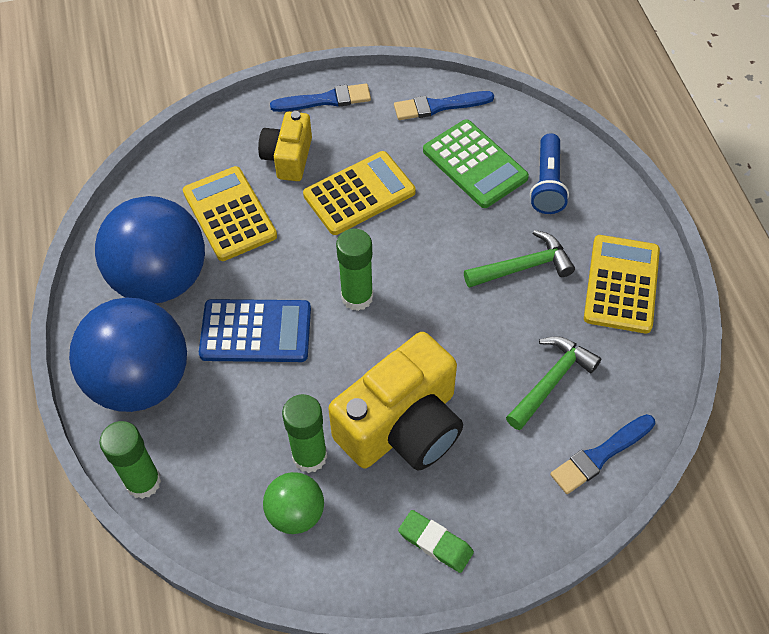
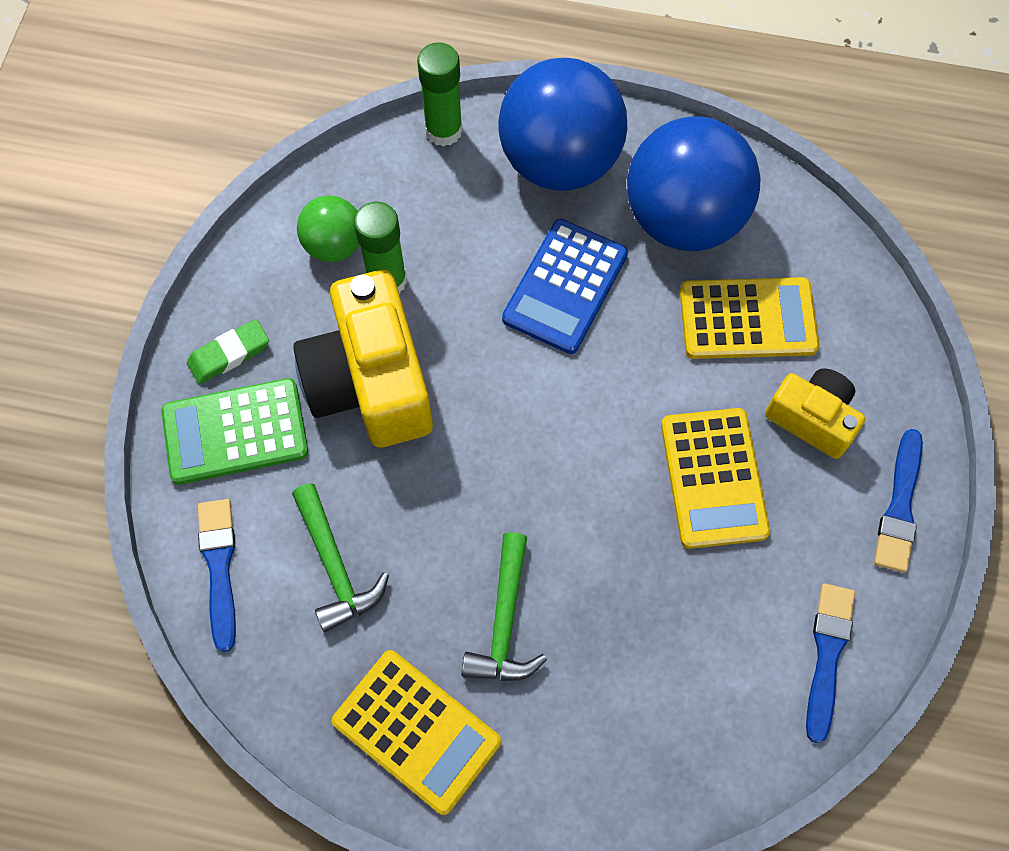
camera: 115 degrees right, 10 degrees up
(357, 297) = (558, 408): green glue stick -> none
(475, 164) = (698, 648): green calculator -> green calculator (235, 432)
(547, 184) = (620, 730): blue flashlight -> none

